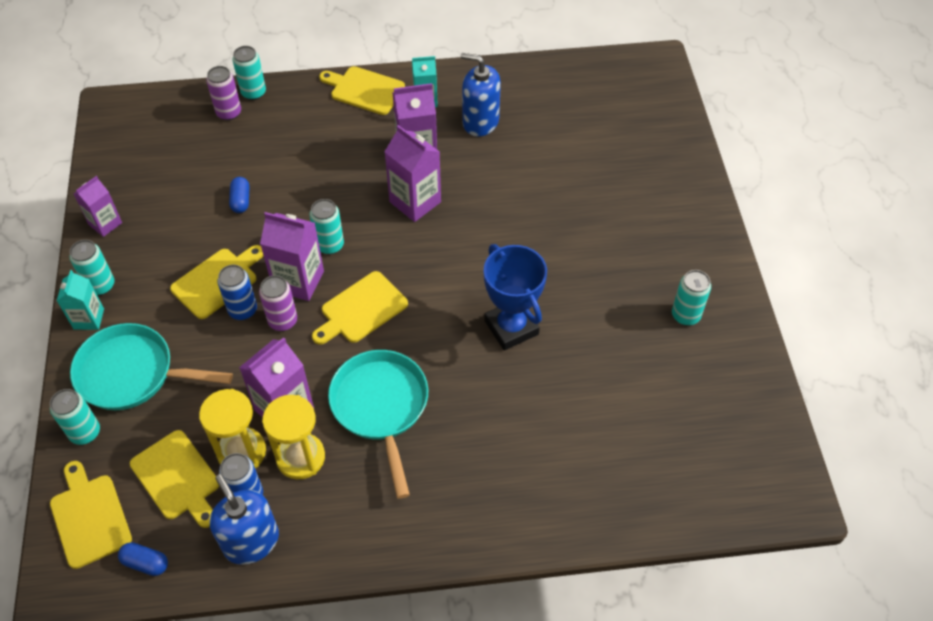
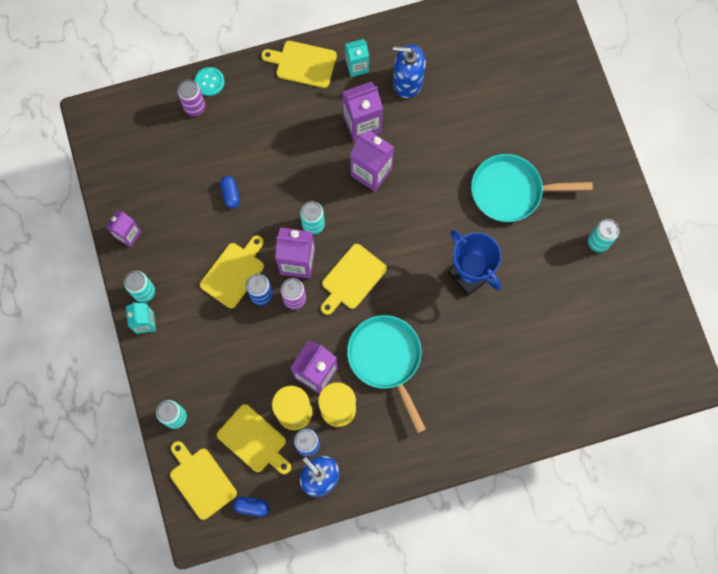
camera: 10 degrees left, 20 degrees up
(132, 373) = (194, 363): turquoise pan -> turquoise pan (511, 191)
(253, 93) = (209, 82): turquoise can -> turquoise button

